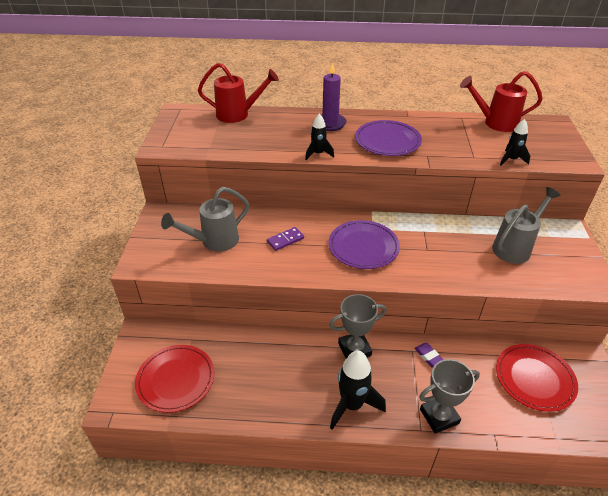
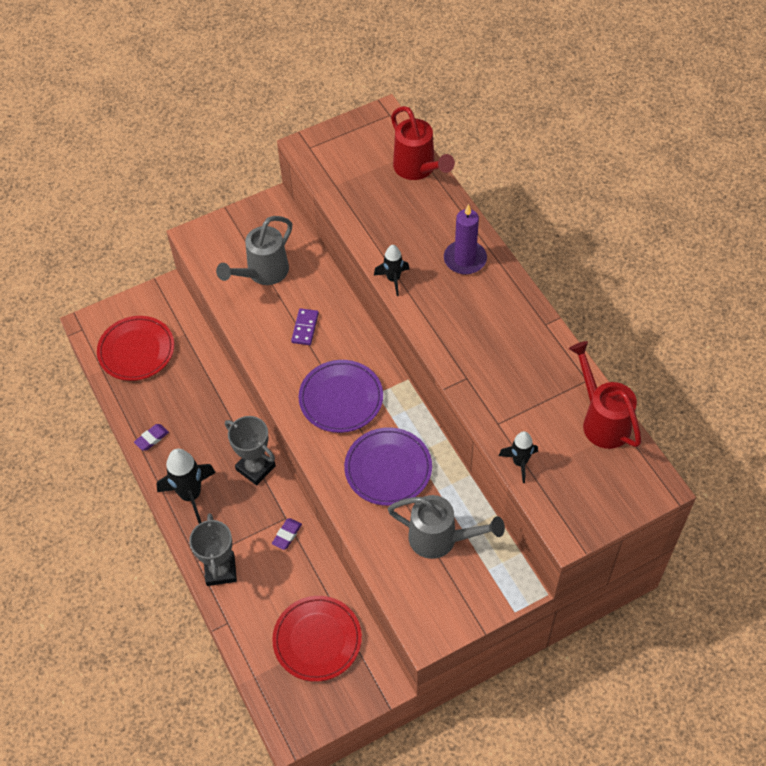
camera: 60 degrees right, 15 degrees up
(214, 241) = (263, 273): grey watering can -> grey watering can turned 75 degrees counterclockwise
(274, 409) = (152, 438): none -> purple eraser
(285, 240) = (305, 328): purple domino -> purple domino turned 75 degrees clockwise
(387, 141) = (468, 329): purple plate -> purple plate (388, 468)
(439, 416) = (220, 570): grey trophy -> grey trophy turned 45 degrees clockwise

